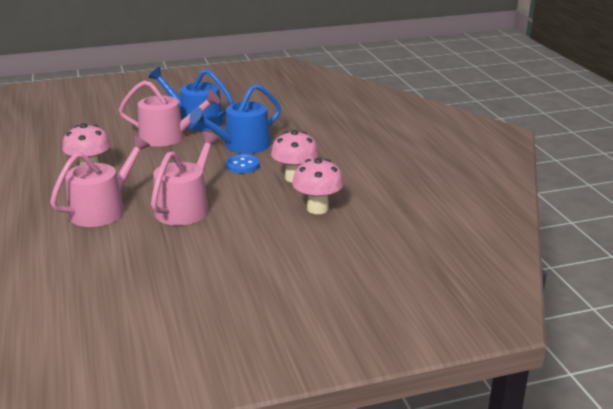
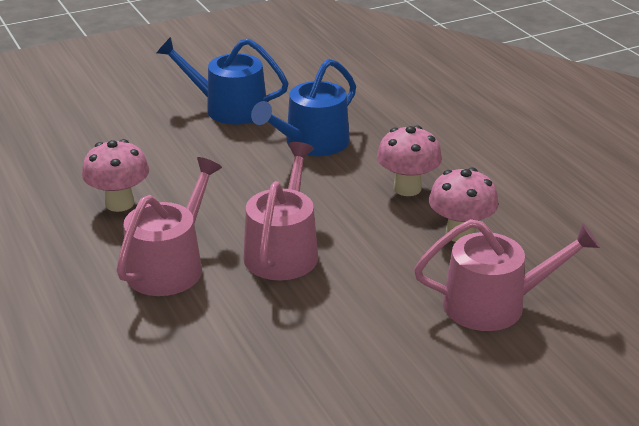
camera: 10 degrees left, 5 degrees up
(168, 137) = (202, 138): pink watering can -> pink watering can (494, 304)
(242, 165) = (328, 175): blue button -> none

